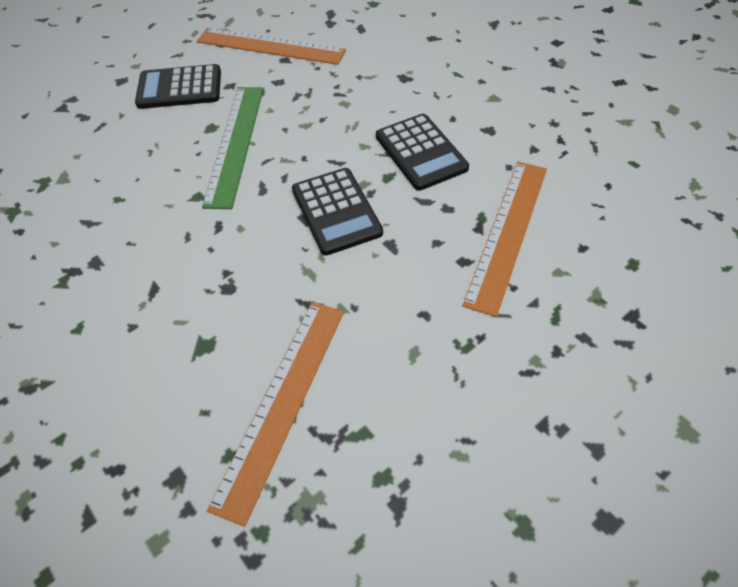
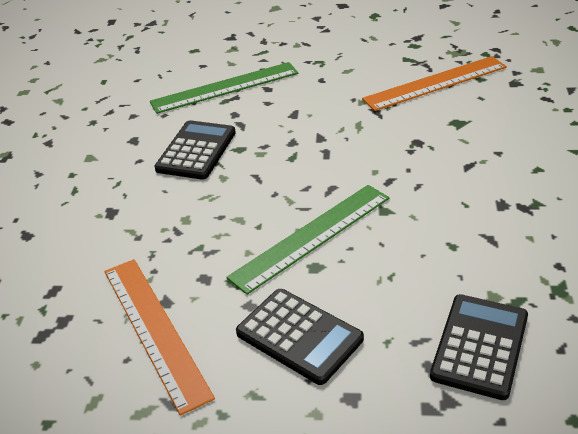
camera: 135 degrees left, 15 degrees down
(336, 211) = (300, 147): black calculator -> black calculator (480, 346)
(508, 233) = (225, 87): orange ruler -> green ruler

